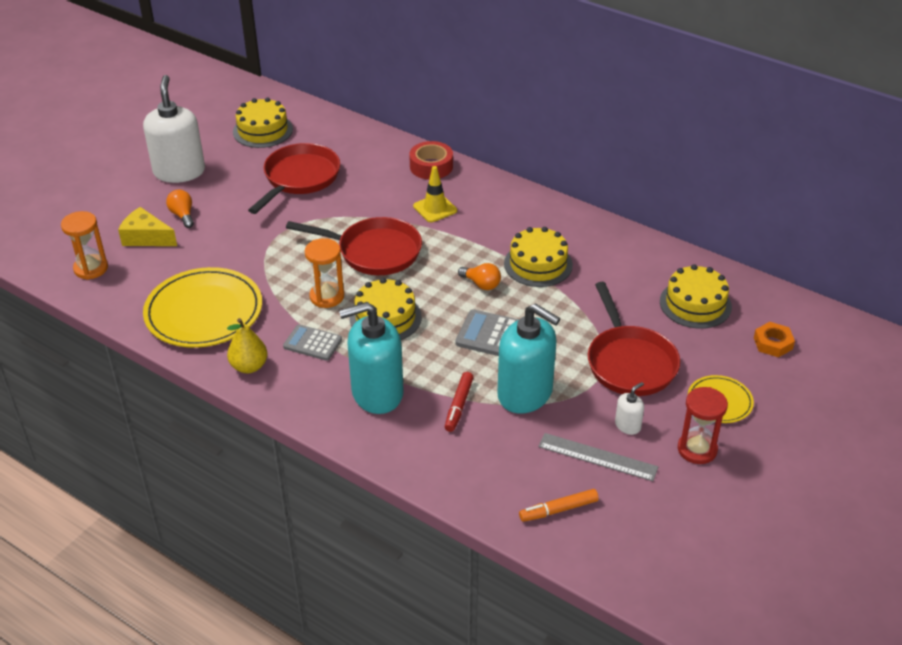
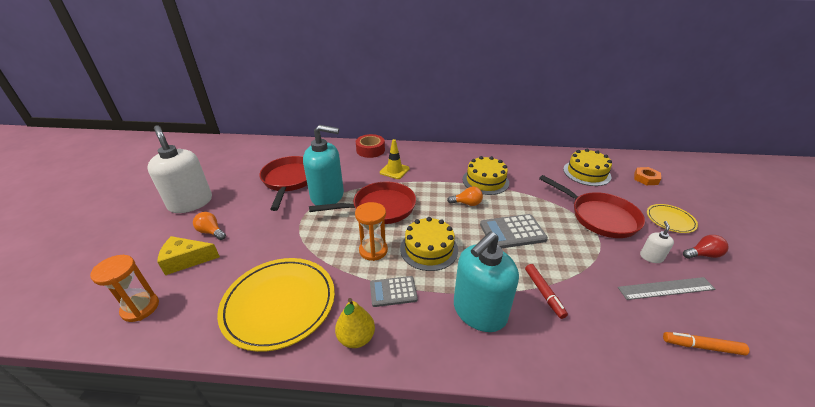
camera: 30 degrees left, 5 degrees down
(263, 130) = (242, 161): yellow cake -> none
(525, 394) = (572, 263): turquoise soap dispenser -> turquoise soap dispenser (327, 196)
(558, 510) = (701, 346): orange marker -> orange marker turned 60 degrees clockwise
(697, 449) = (702, 255): red hourglass -> red light bulb

